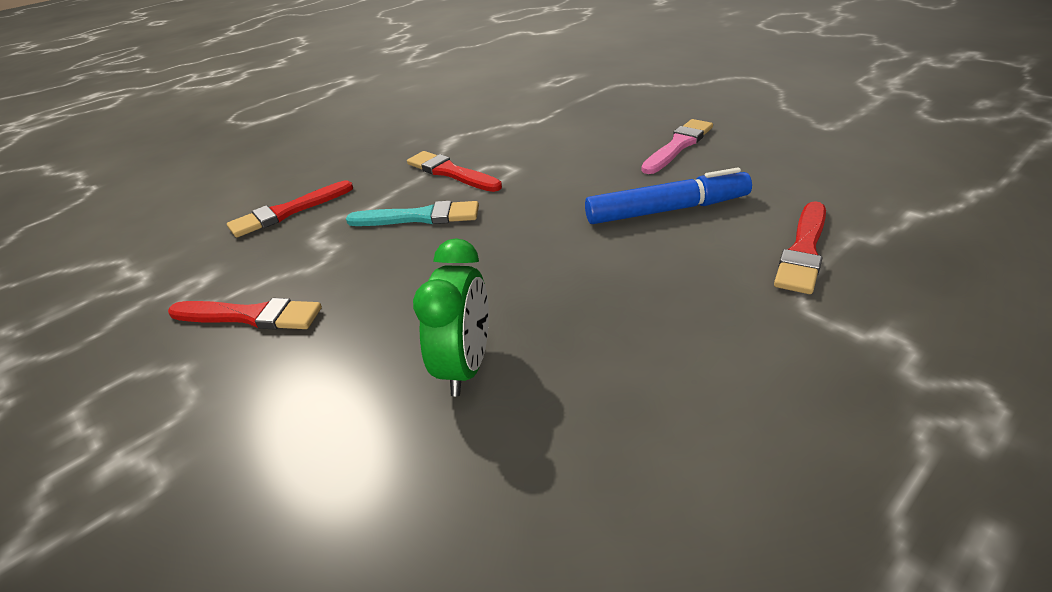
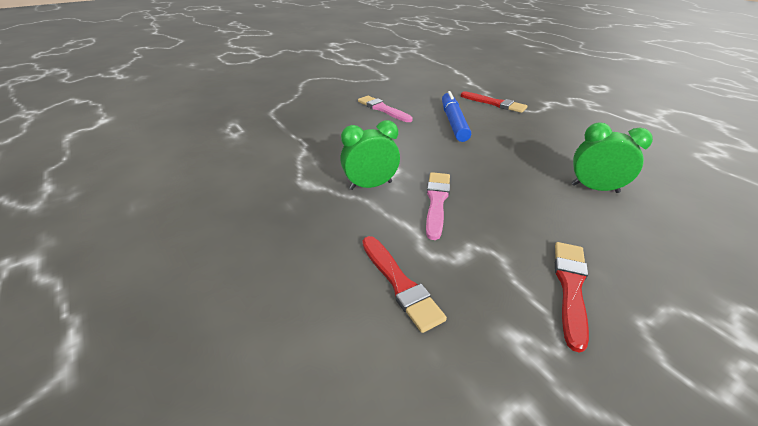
camera: 85 degrees left, 0 degrees up
(419, 217) = (436, 201): turquoise brush -> pink brush
(451, 172) = (370, 185): red brush -> green clock

